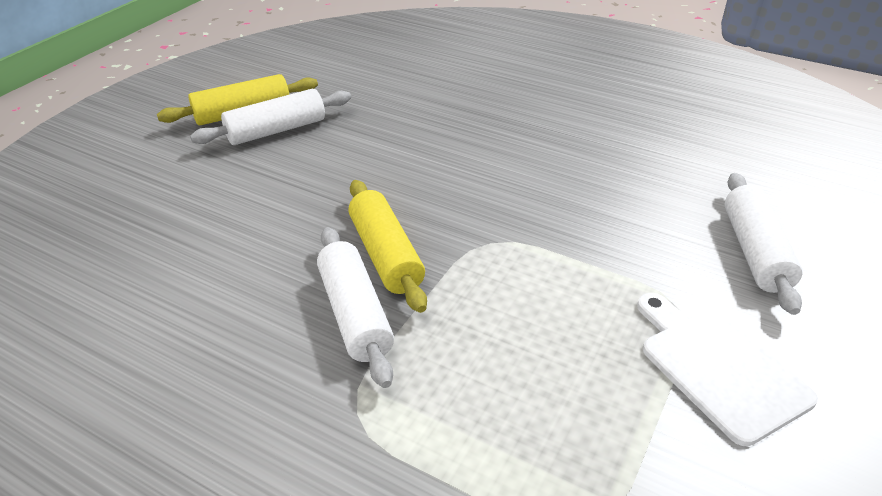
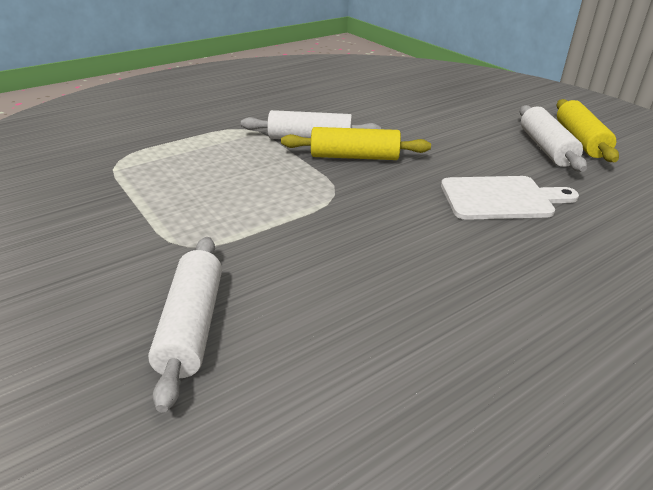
camera: 115 degrees right, 5 degrees down
(718, 368) = (127, 236): white cutting board -> white cutting board (501, 198)
(755, 251) = (192, 326): white rolling pin -> white rolling pin turned 60 degrees clockwise

